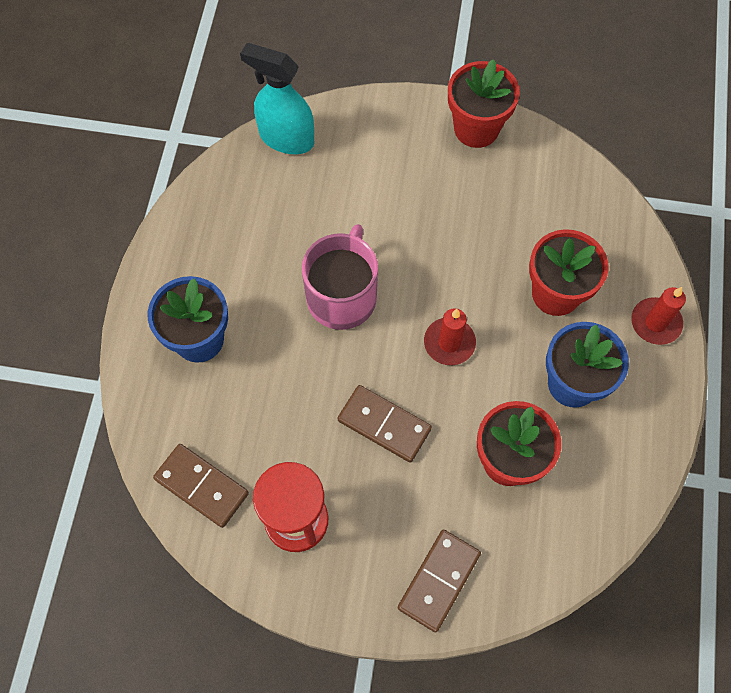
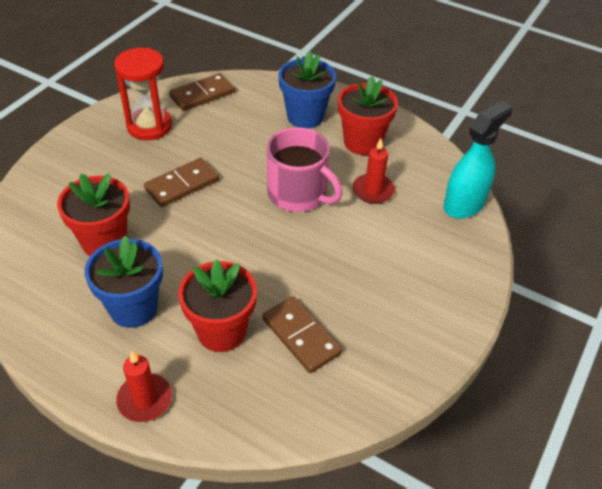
camera: 110 degrees right, 20 degrees down
(439, 581) = (56, 177): brown domino -> brown domino (301, 336)
(449, 343) = (221, 242): red candle -> red candle (373, 190)
(476, 128) = (430, 340): red flower pot -> red flower pot (362, 142)

